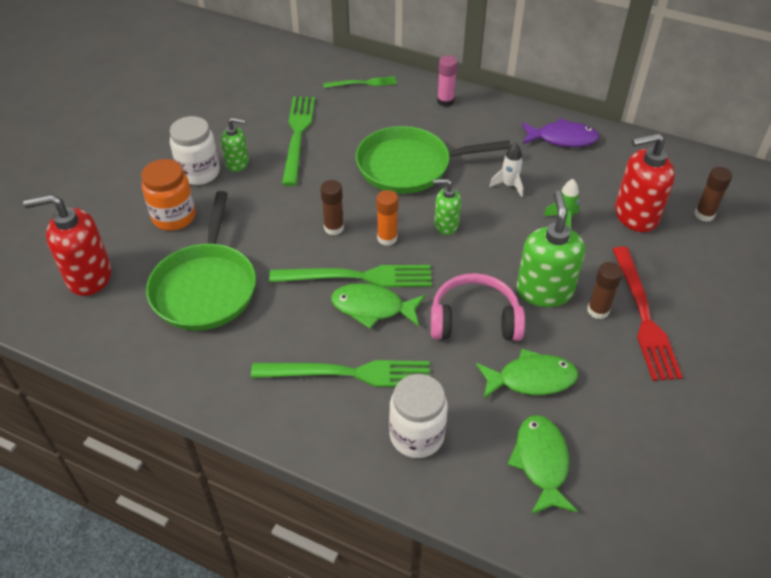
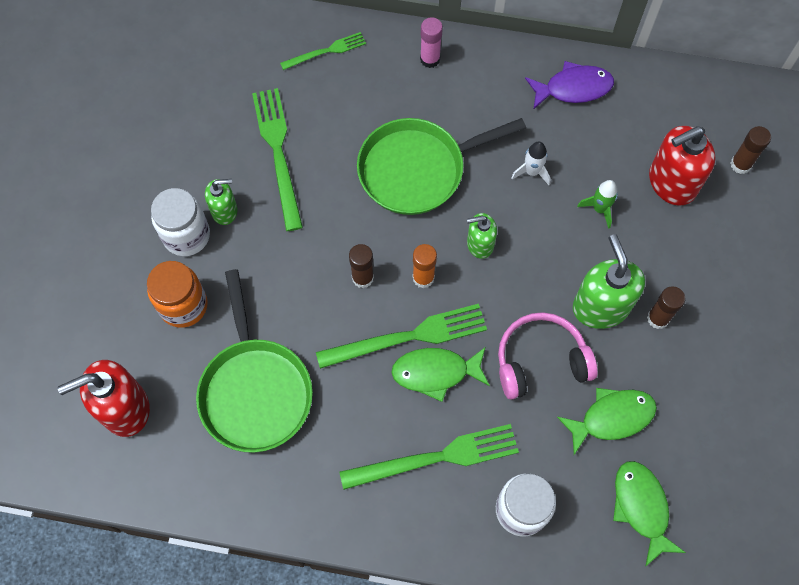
camera: 15 degrees left, 20 degrees up
(643, 316) = (703, 314): red fork -> none

